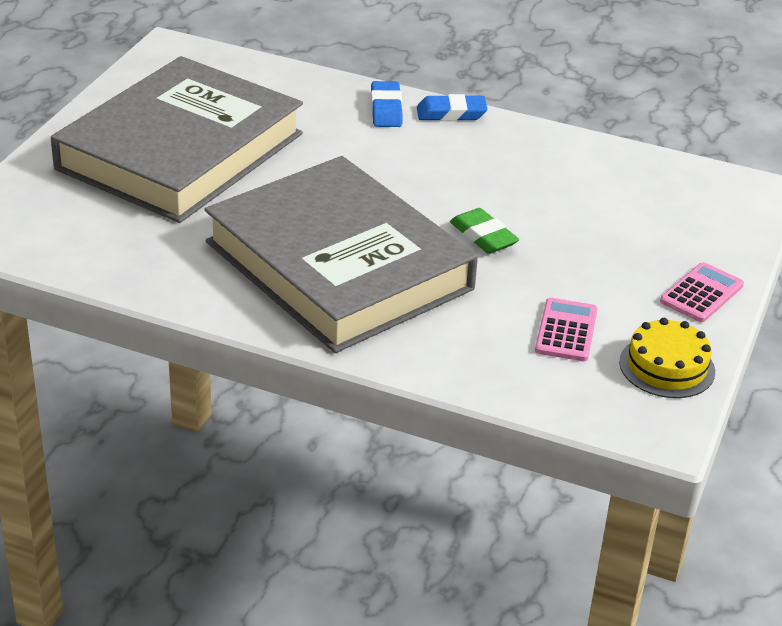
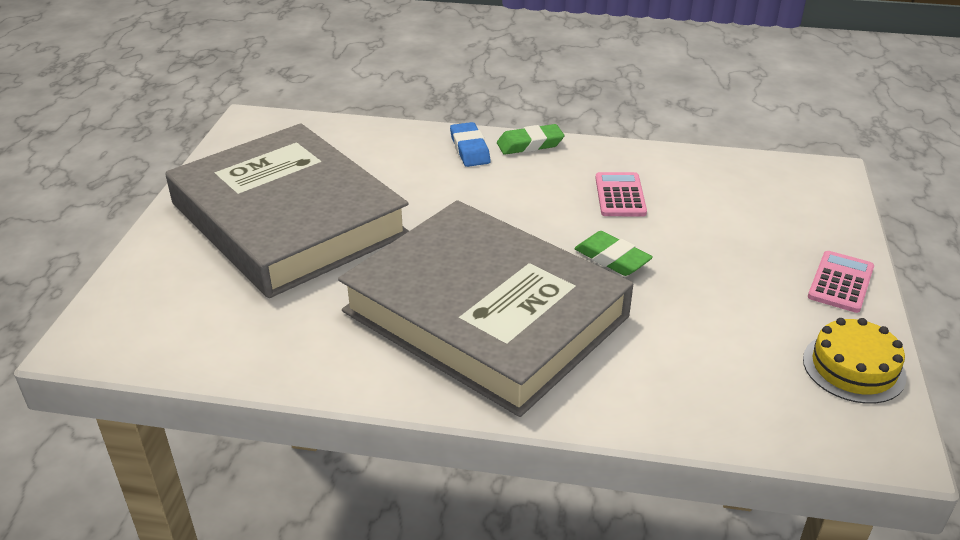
camera: 10 degrees left, 0 degrees up
(180, 151) = (288, 219): grey book -> grey book turned 60 degrees counterclockwise
(451, 113) = (530, 144): blue eraser -> green eraser
(566, 331) = (738, 346): pink calculator -> pink calculator (620, 195)

